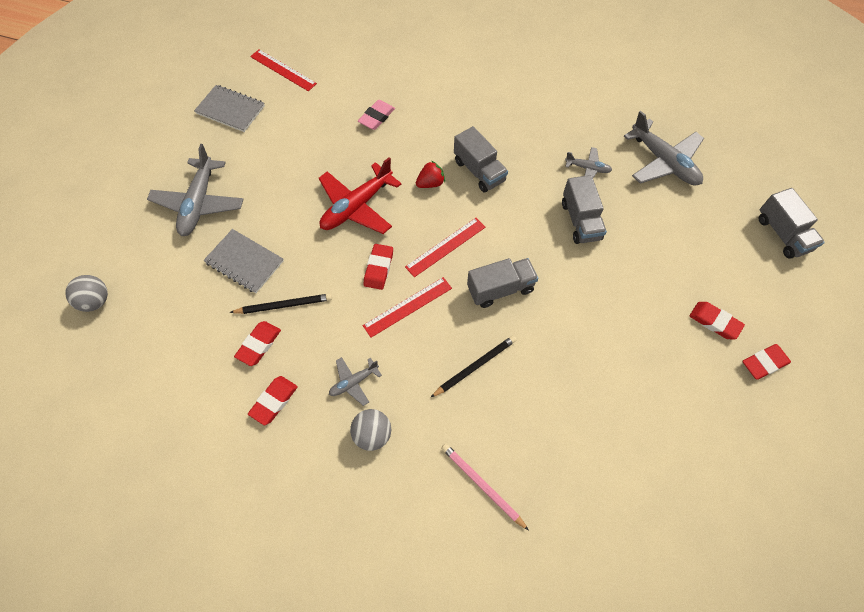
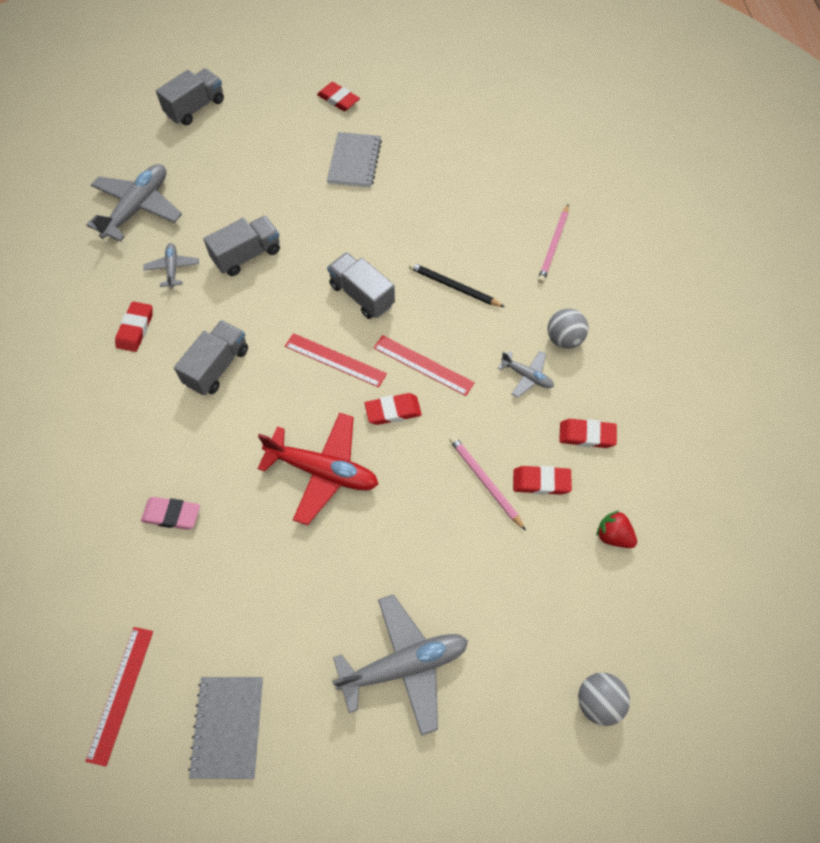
camera: 115 degrees left, 0 degrees up
(244, 262) = (456, 555): grey notebook -> grey notebook (354, 162)
(284, 305) = (485, 482): black pencil -> pink pencil
(430, 183) = (255, 408): red strawberry -> red strawberry (613, 535)
(714, 322) = (315, 135): red eraser -> red eraser (135, 329)

